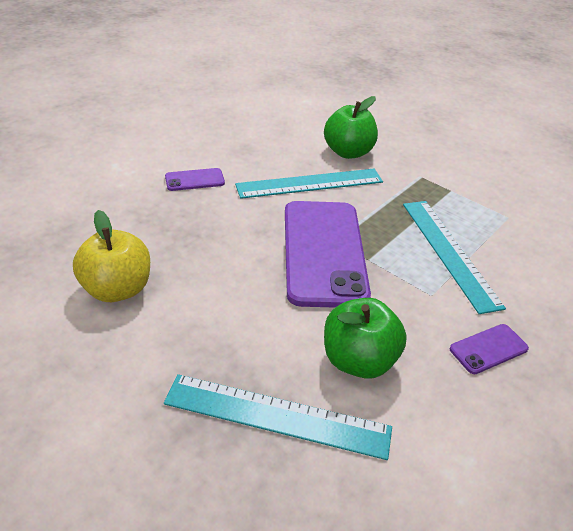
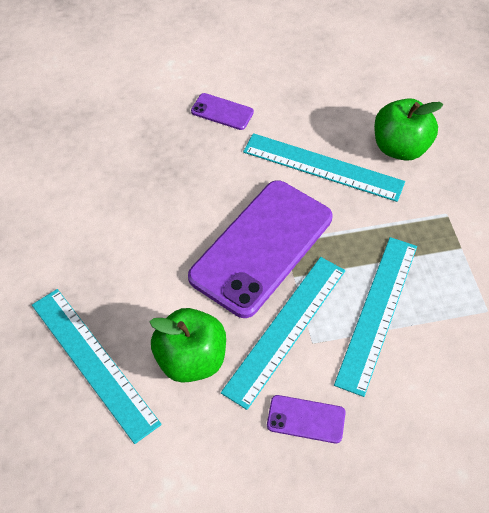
camera: 40 degrees right, 15 degrees up
(118, 289) = (76, 193): yellow apple -> none
(403, 296) = (286, 329): none -> turquoise ruler

